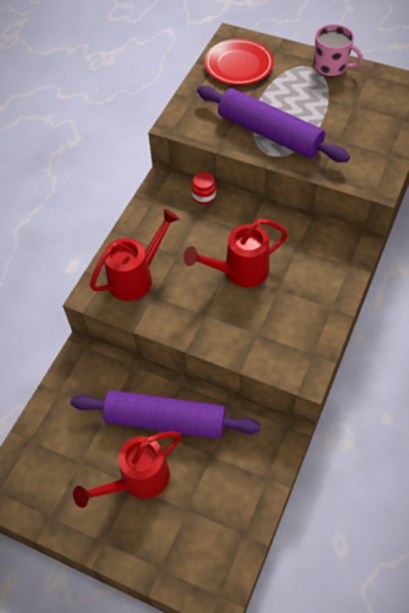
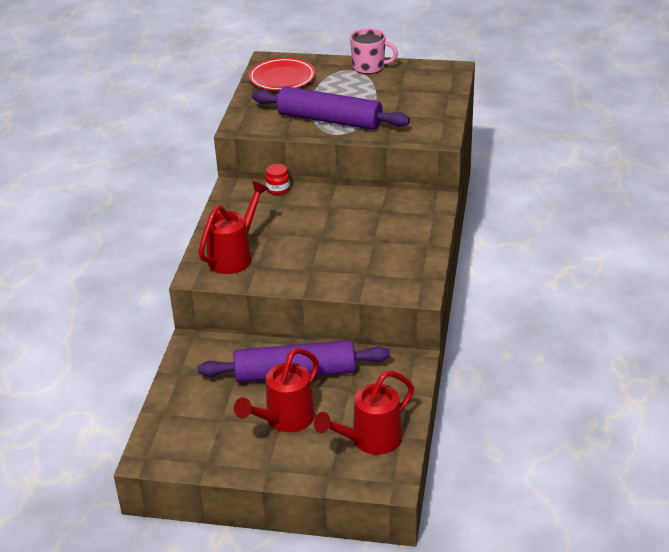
camera: 15 degrees left, 20 degrees down
(240, 271) = (333, 235): red watering can -> red watering can (370, 440)

